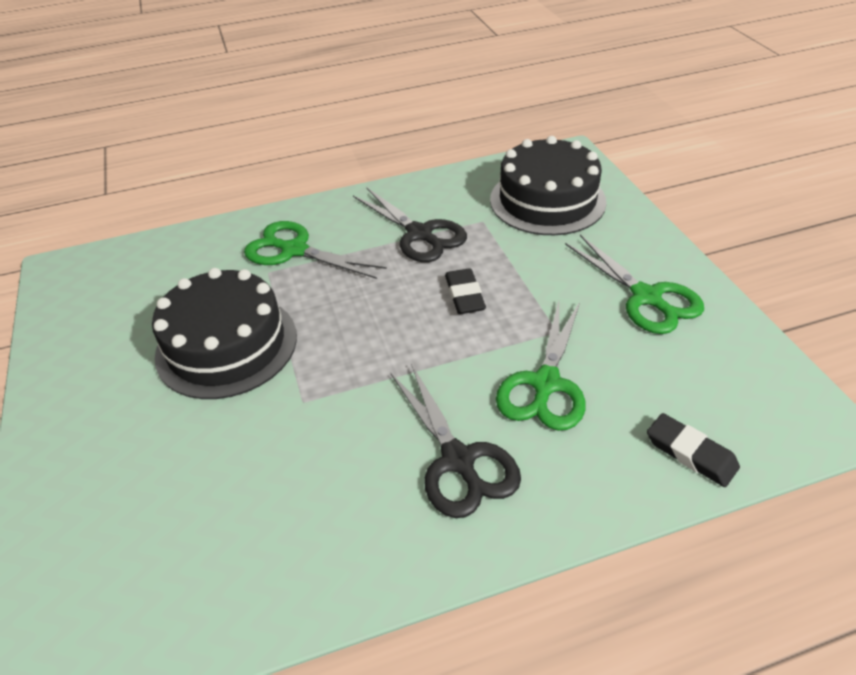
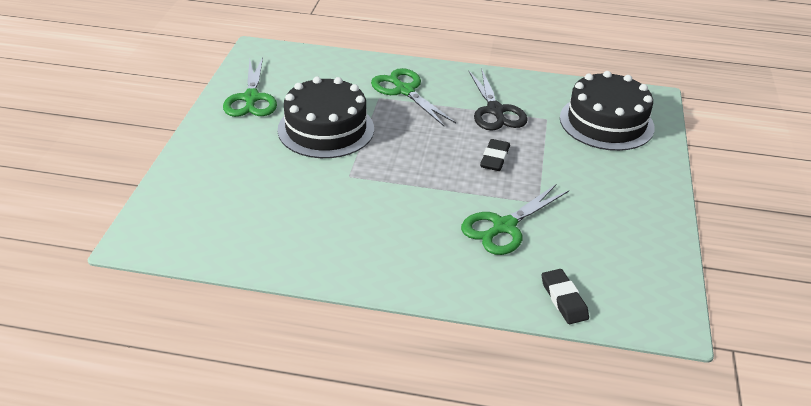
camera: 25 degrees right, 5 degrees down
(458, 460) = (416, 242): black scissors -> none
(646, 297) = (620, 208): green scissors -> green scissors (251, 98)

